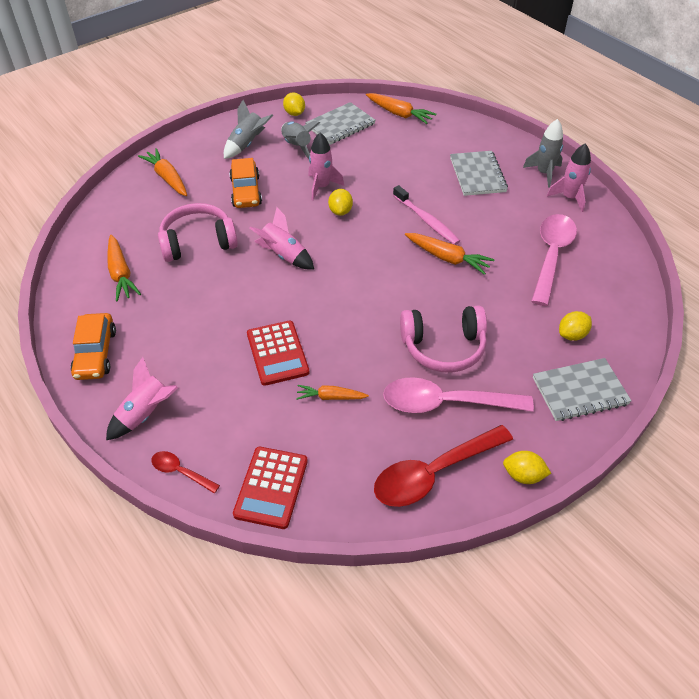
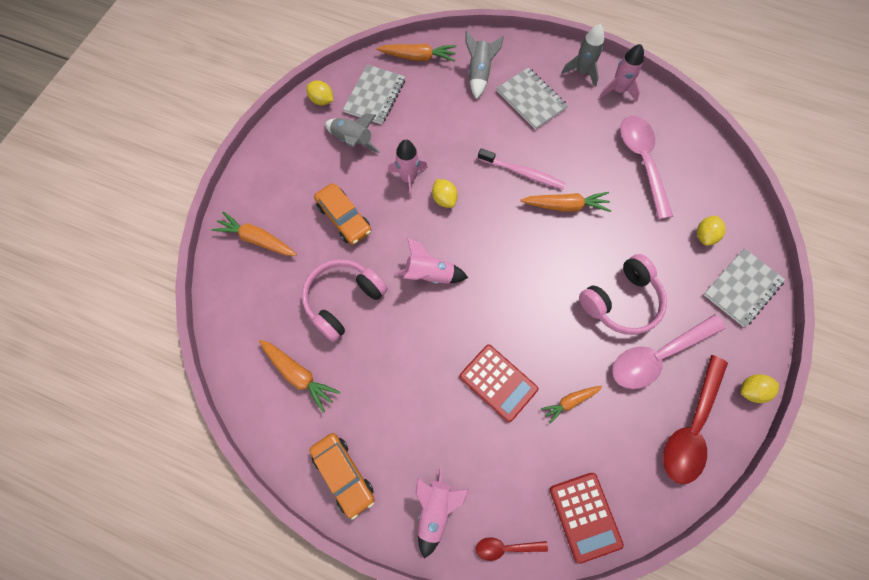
camera: 30 degrees left, 20 degrees up
(247, 144) = (304, 161): grey rocket -> grey rocket (479, 74)

